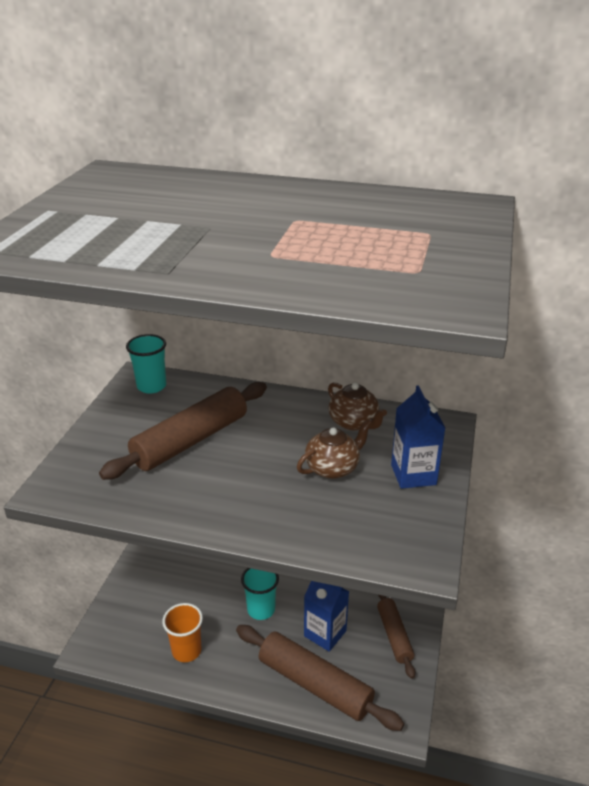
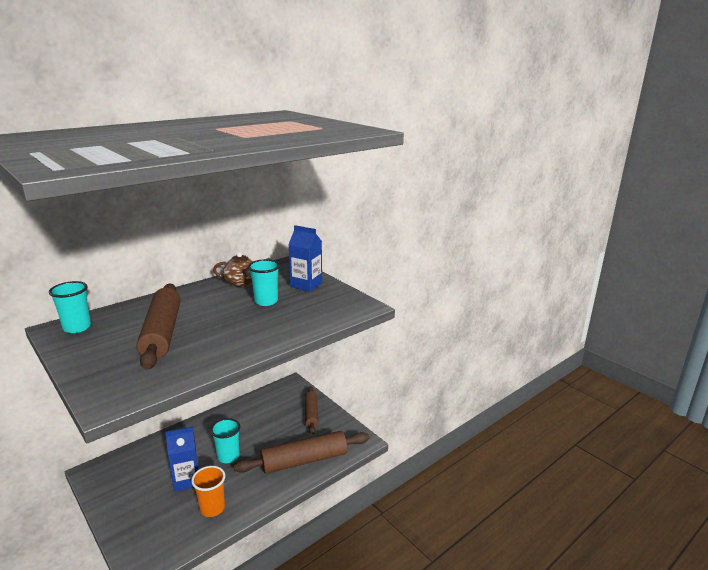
camera: 55 degrees left, 10 degrees down
(325, 633) = (278, 438): blue carton -> blue carton (186, 480)
(333, 468) = (266, 301): brown teapot -> turquoise cup
(394, 635) = (311, 414): brown rolling pin -> brown rolling pin turned 60 degrees clockwise

